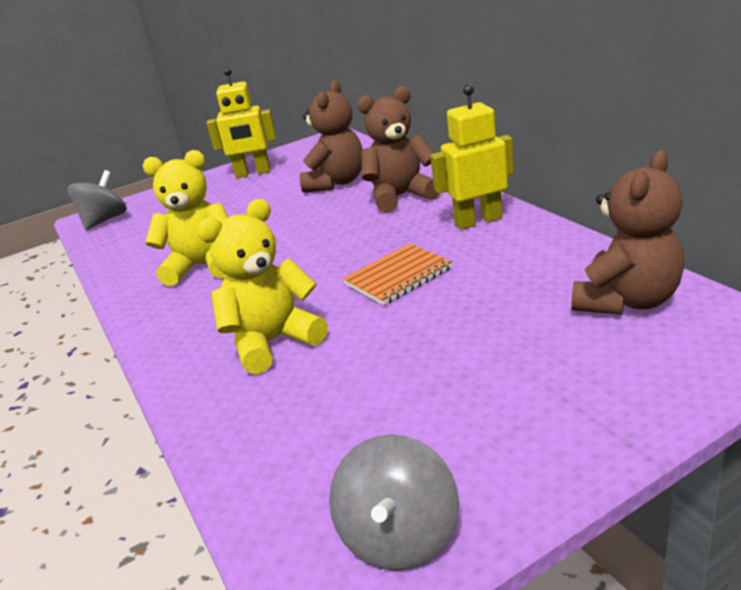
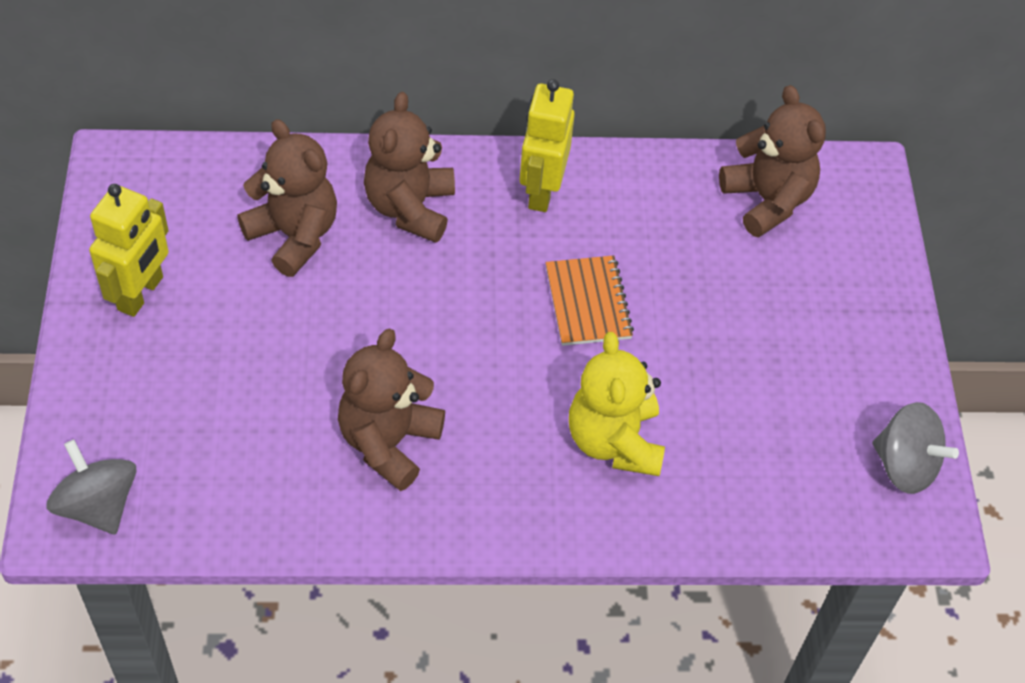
camera: 70 degrees left, 25 degrees up
(203, 266) = (388, 442): yellow teddy bear -> brown teddy bear

